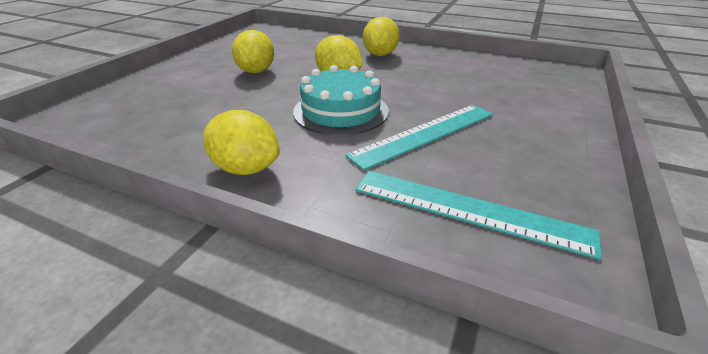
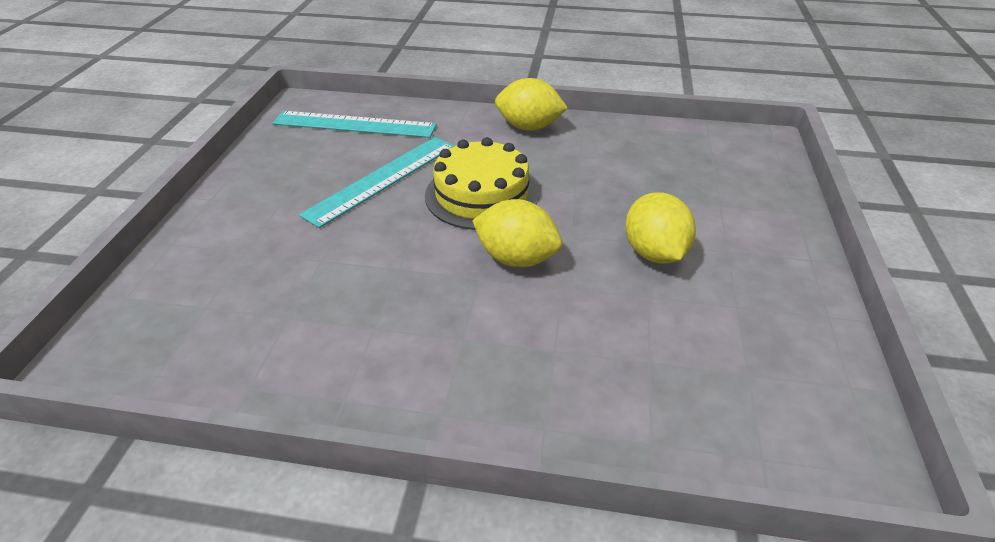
camera: 165 degrees right, 5 degrees up
(341, 111) = (481, 195): turquoise cake -> yellow cake
(380, 54) = (471, 354): yellow lemon -> none

